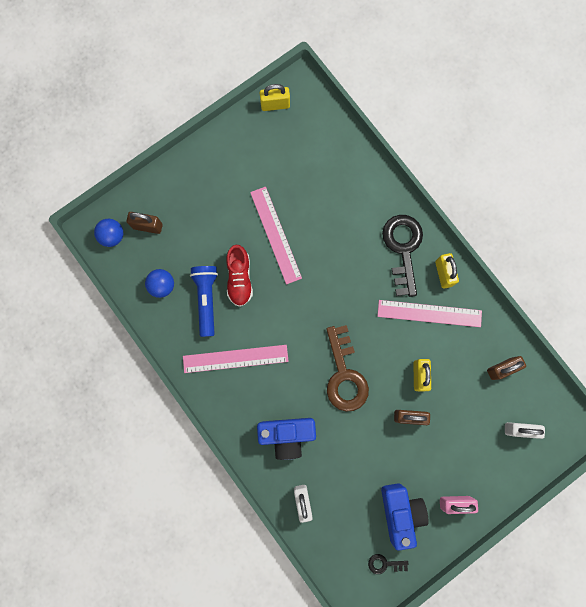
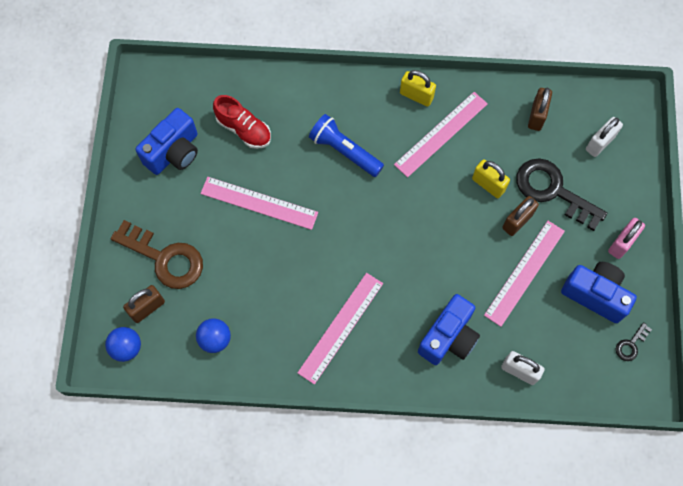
camera: 50 degrees left, 10 degrees down
(206, 299) = (264, 309): blue flashlight -> blue flashlight (344, 151)
(239, 279) = (271, 265): red shoe -> red shoe (244, 129)
(264, 151) = (174, 152): none -> blue camera
(275, 105) = (142, 110): yellow padlock -> none
(344, 375) = (436, 245): brown key -> brown key (164, 258)
(375, 450) = (524, 272): none -> pink ruler
(403, 249) = (366, 110): black key -> black key (553, 190)

